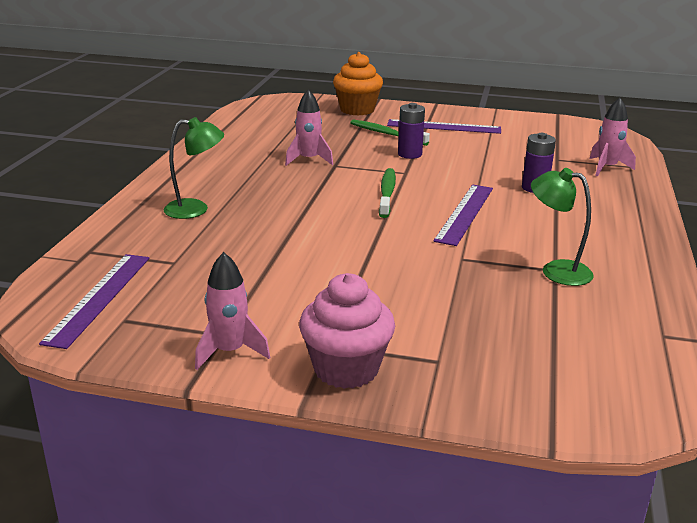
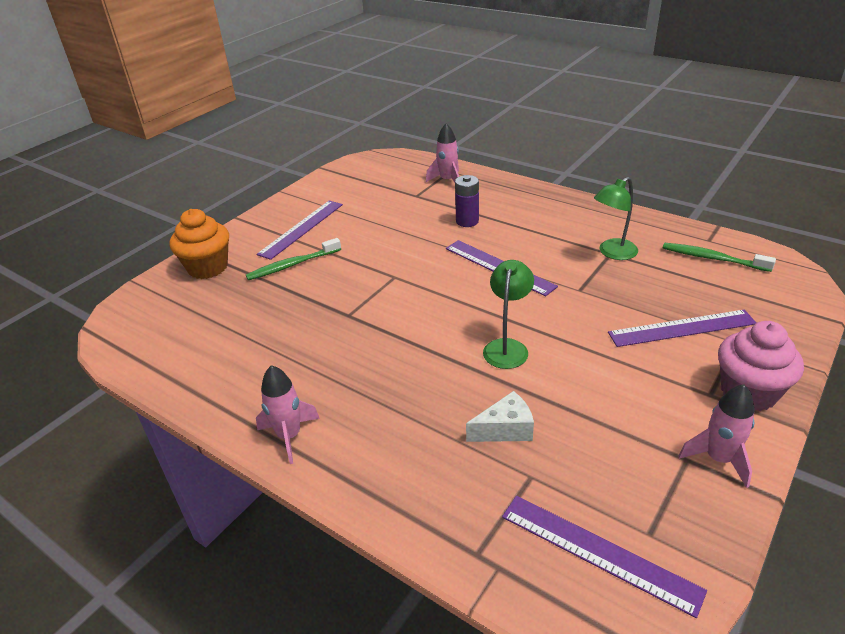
camera: 65 degrees left, 10 degrees up
(196, 209) = (405, 439): green lamp -> green lamp (507, 347)
(224, 245) = (505, 429): none -> white cheese
(309, 160) = (322, 329): pink rocket -> pink rocket (289, 436)
(387, 193) = (436, 298): green toothbrush -> green toothbrush (712, 258)
(409, 154) = (354, 264): purple battery -> none
(437, 322) = (682, 328): none -> purple ruler

